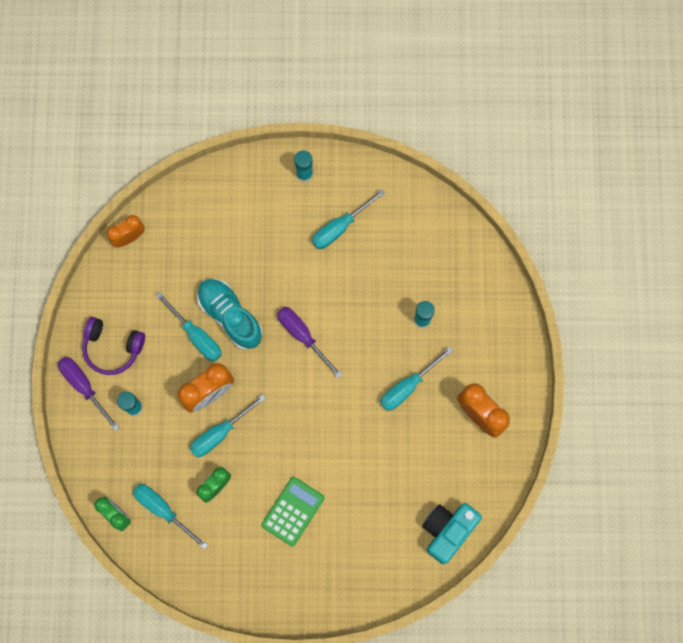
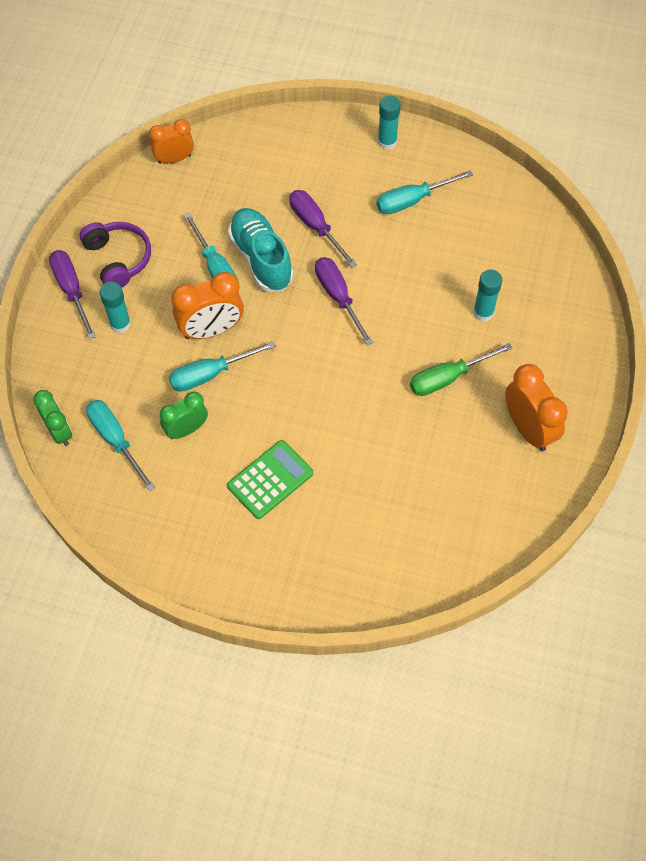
camera: 15 degrees right, 15 degrees down
(112, 347) = (118, 259): purple headphones -> purple headphones turned 150 degrees counterclockwise
(266, 273) = (315, 226): none -> purple screwdriver
(408, 386) = (448, 378): turquoise screwdriver -> green screwdriver
(448, 530) = (456, 549): turquoise camera -> none

